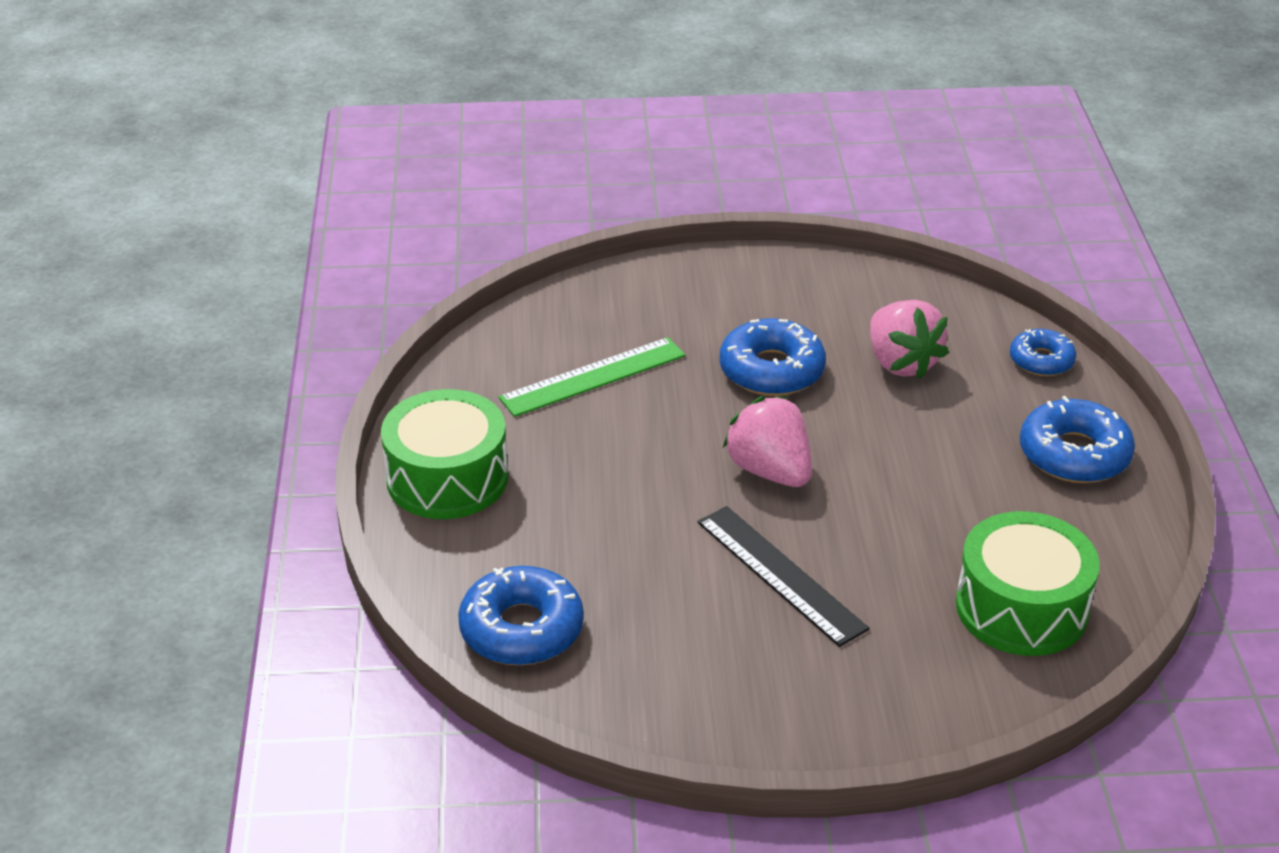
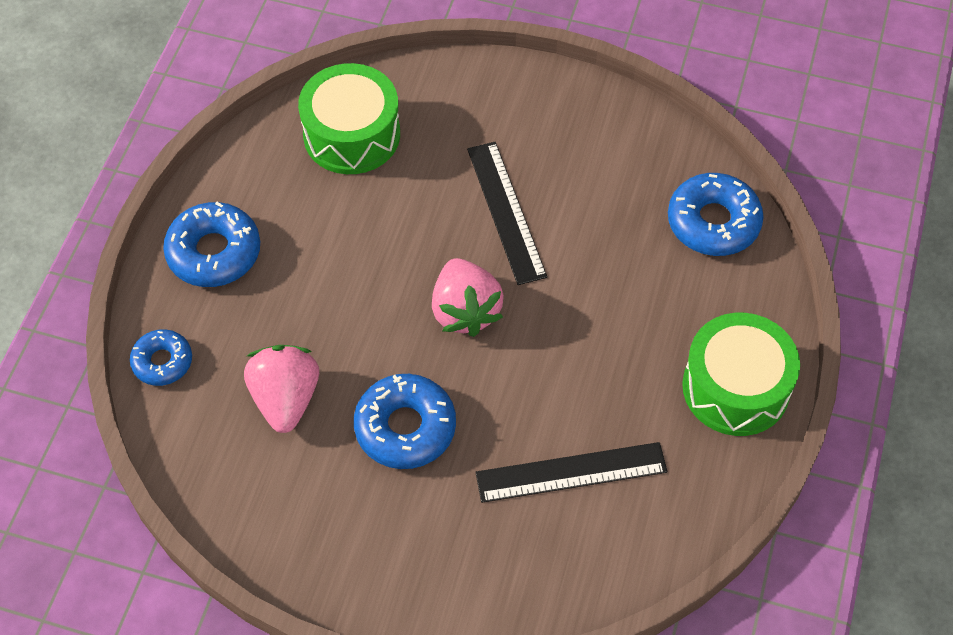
camera: 160 degrees left, 20 degrees up
(593, 377) = (571, 472): green ruler -> black ruler

